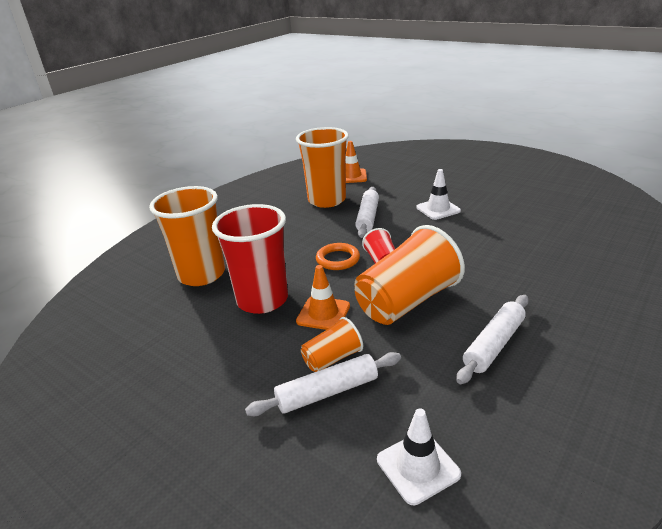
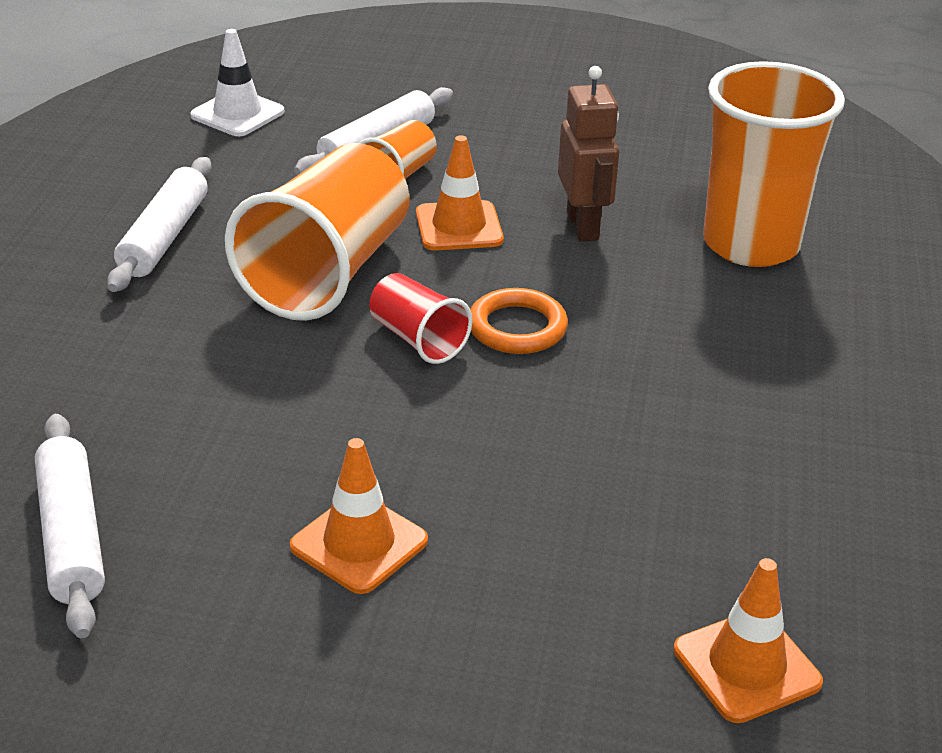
camera: 150 degrees right, 5 degrees up
(262, 300) = (583, 226): red cup -> brown robot
(327, 200) = (714, 513): orange cup -> none
(368, 217) = (540, 466): white rolling pin -> white rolling pin (71, 536)
(438, 209) = (359, 543): white traffic cone -> orange traffic cone

